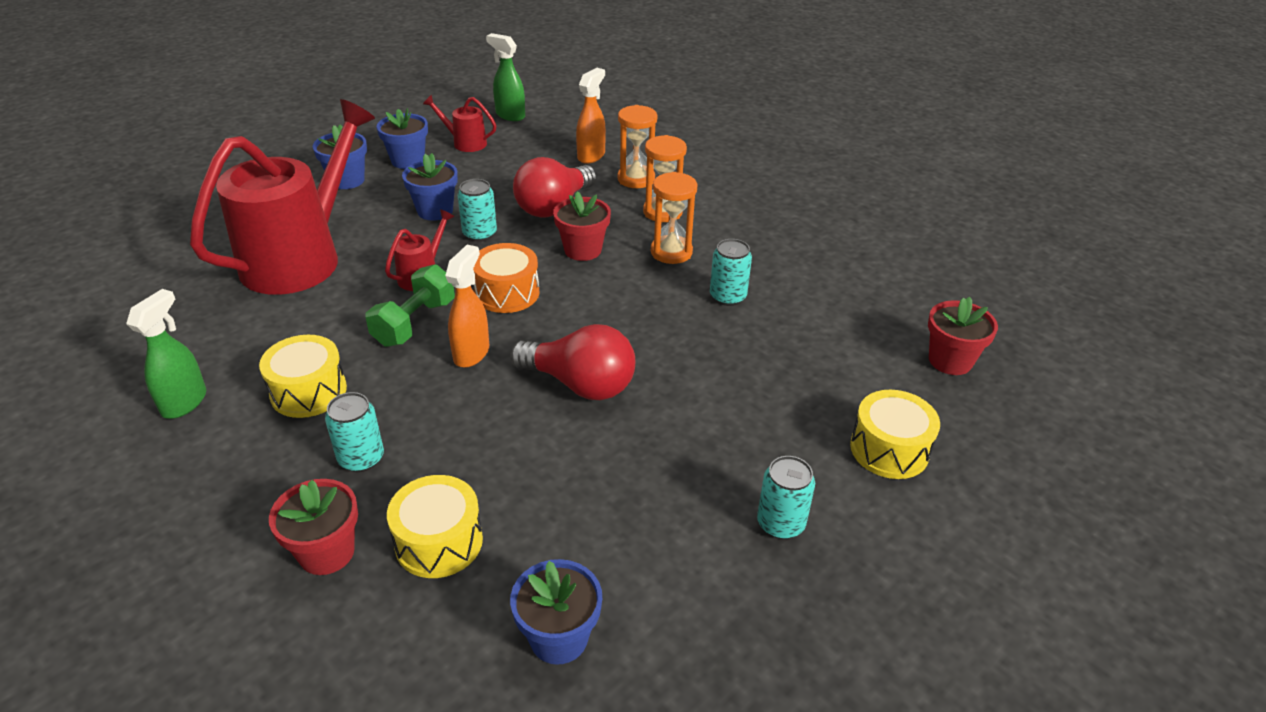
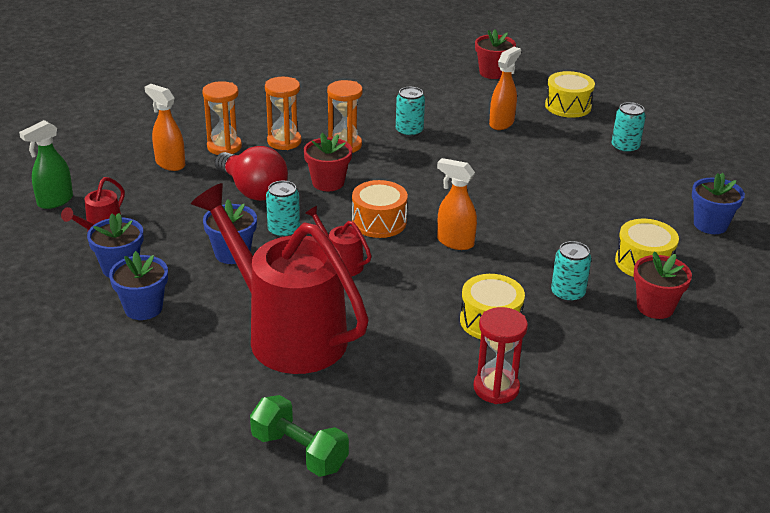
camera: 80 degrees left, 5 degrees down
(185, 402) = (496, 388): green spray bottle -> red hourglass
(414, 323) = (409, 268): green dumbbell -> green dumbbell (299, 452)
(580, 384) = (497, 199): red light bulb -> none
(792, 378) = (501, 123): none -> orange spray bottle

